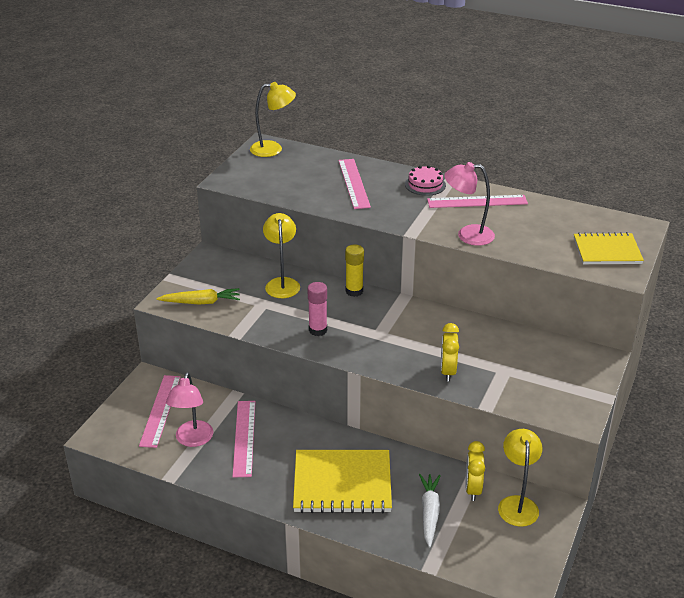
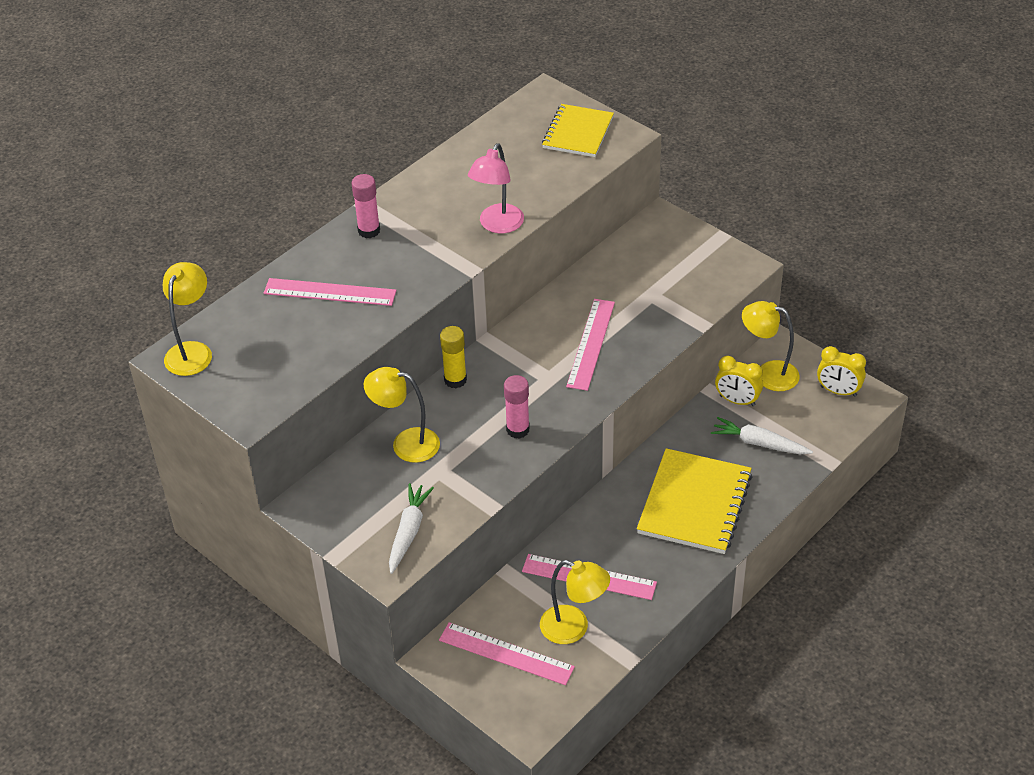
camera: 70 degrees left, 10 degrees up
(192, 440) = (574, 628): pink lamp -> yellow lamp
(201, 302) = (408, 532): yellow carrot -> white carrot
(425, 185) = (369, 231): pink cake -> pink glue stick
(448, 371) = (637, 339): yellow clock -> yellow clock (838, 391)
(477, 202) = (431, 198): pink ruler -> pink ruler (591, 344)

